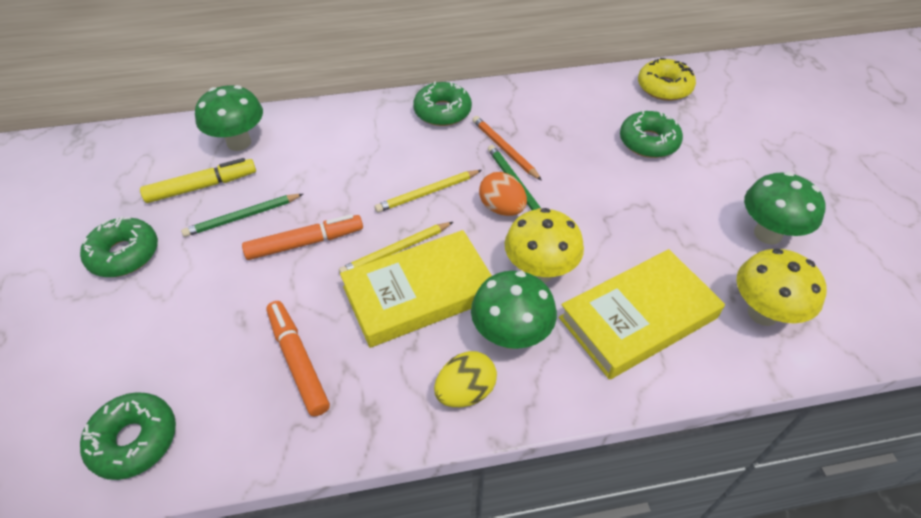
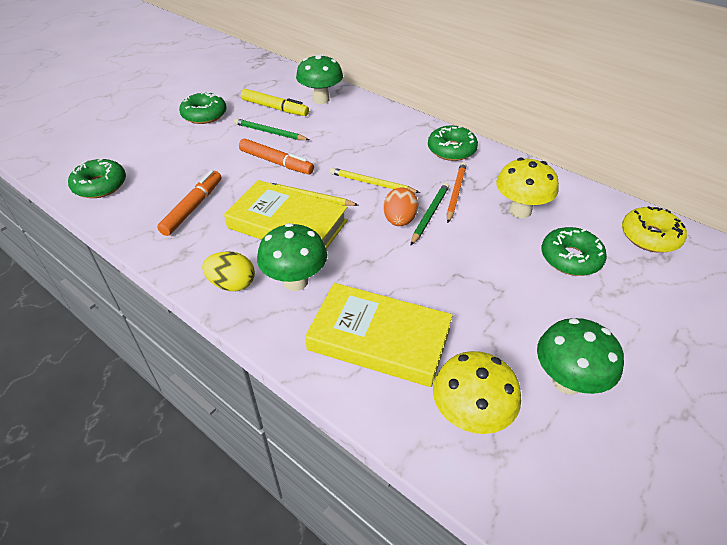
camera: 50 degrees right, 5 degrees down
(539, 271) = (365, 267): yellow mushroom -> yellow mushroom (520, 211)

